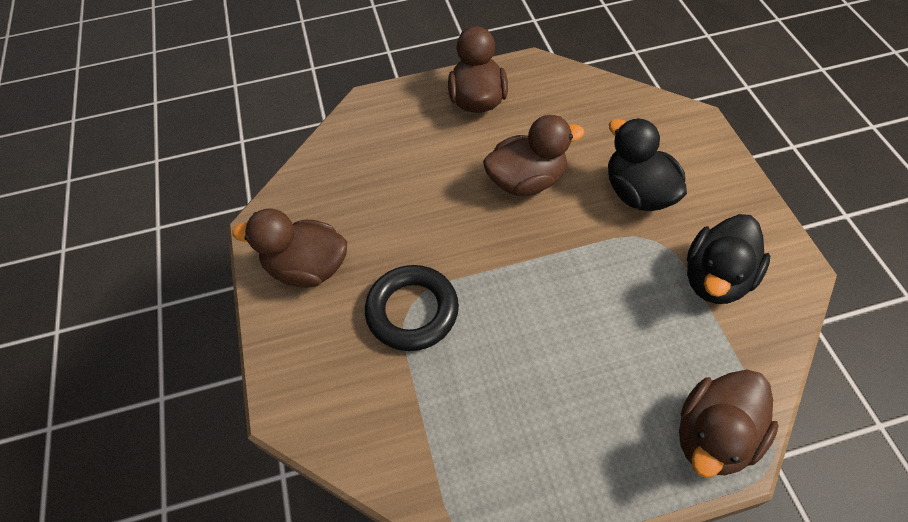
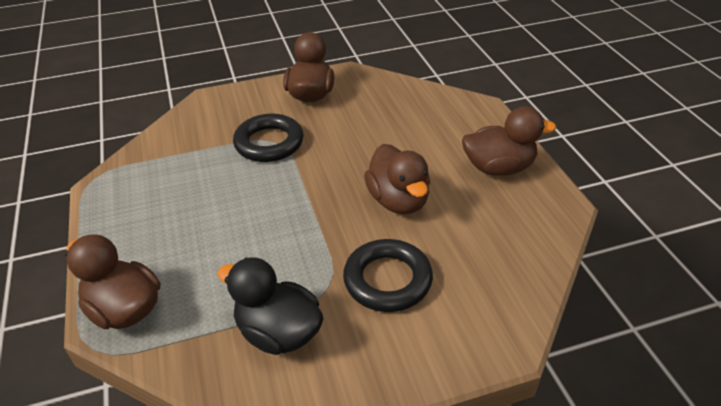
camera: 85 degrees right, 15 degrees down
(638, 193) = (387, 280): black duck -> black ring

